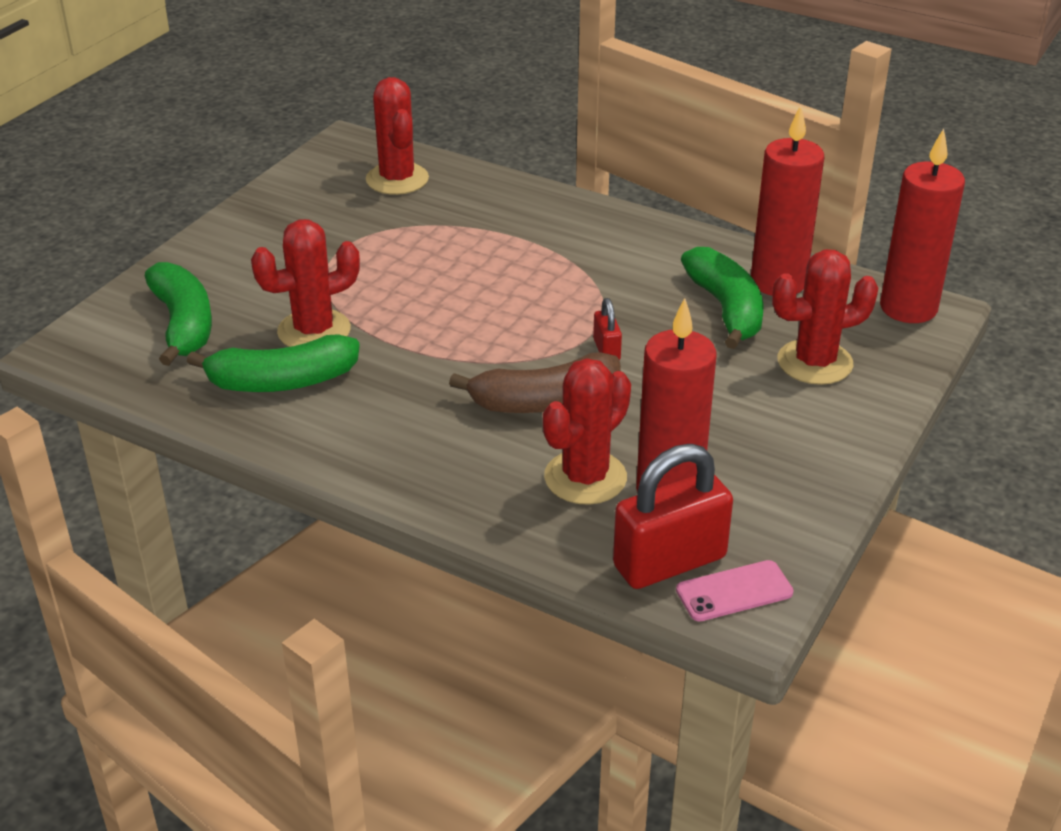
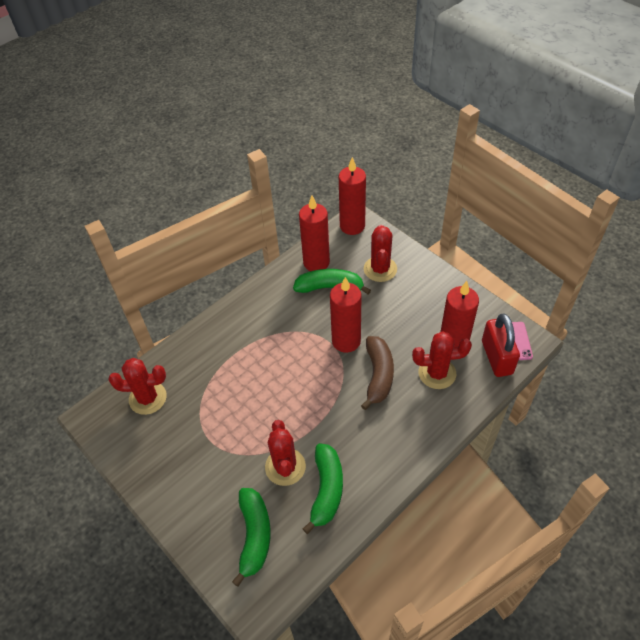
camera: 70 degrees left, 15 degrees up
(183, 325) = (254, 536): green banana -> green banana turned 90 degrees clockwise
(585, 478) = (437, 373): red cactus -> red cactus turned 60 degrees counterclockwise
(606, 350) = (346, 341): red padlock -> red candle

